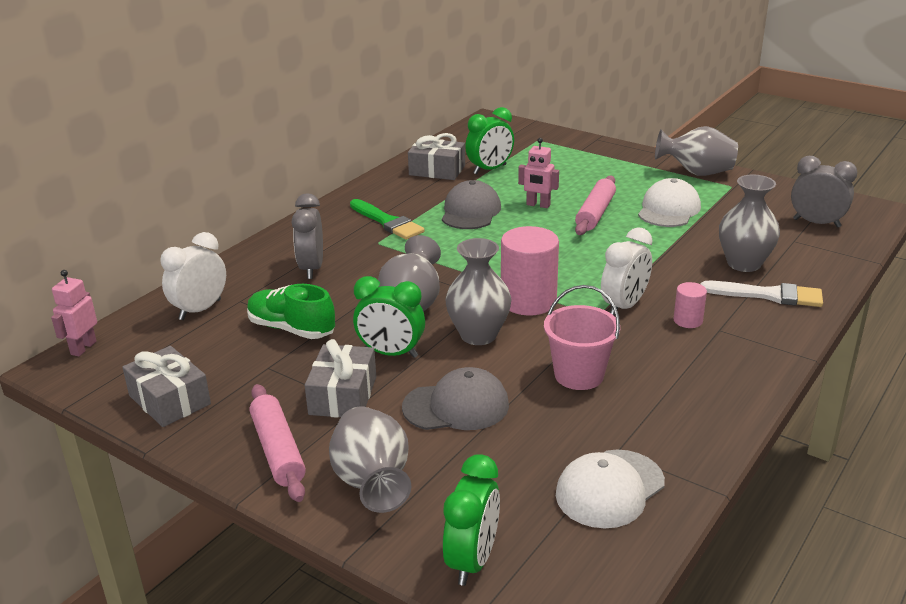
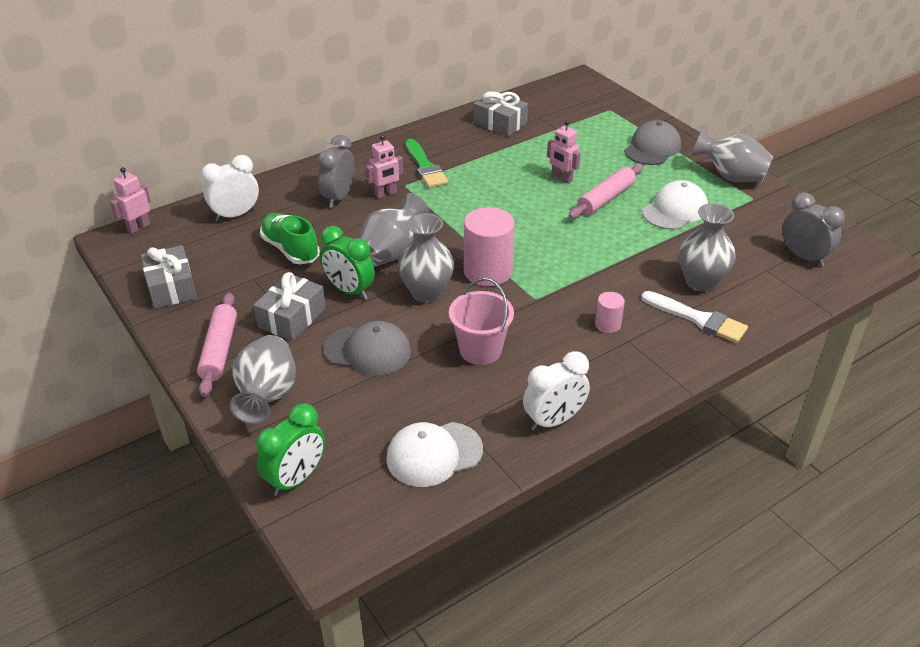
camera: 20 degrees right, 10 degrees up
(362, 254) = (385, 194): none -> pink robot
(470, 211) = (500, 172): grey cap -> grey cap (652, 148)
(490, 169) = (545, 132): green clock -> none
(624, 306) = (563, 297): white clock -> white clock (554, 420)

